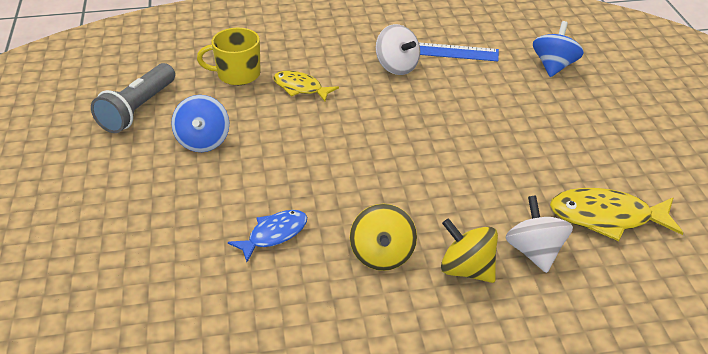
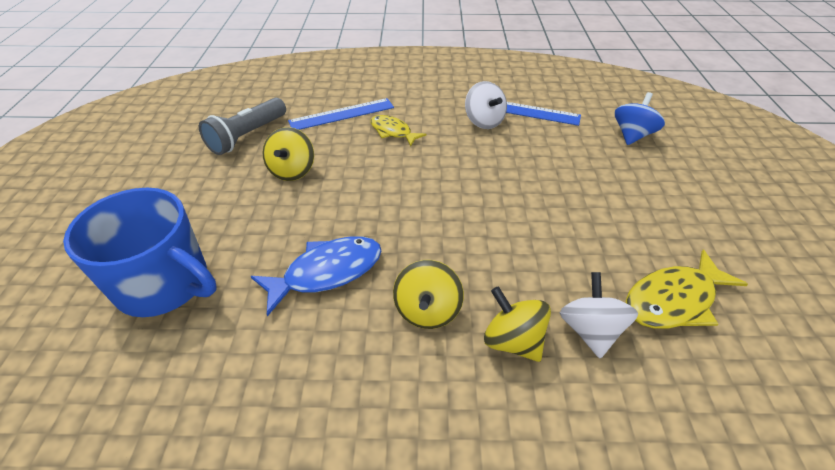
camera: 10 degrees right, 5 degrees up
(111, 266) = (164, 284): none -> blue mug
(203, 141) = (292, 171): blue spinning top -> yellow spinning top
(237, 74) = (342, 114): yellow mug -> blue ruler
(274, 235) = (327, 272): blue fish -> blue fish, size x1.55
(607, 218) = (674, 300): yellow fish -> yellow fish turned 45 degrees counterclockwise

